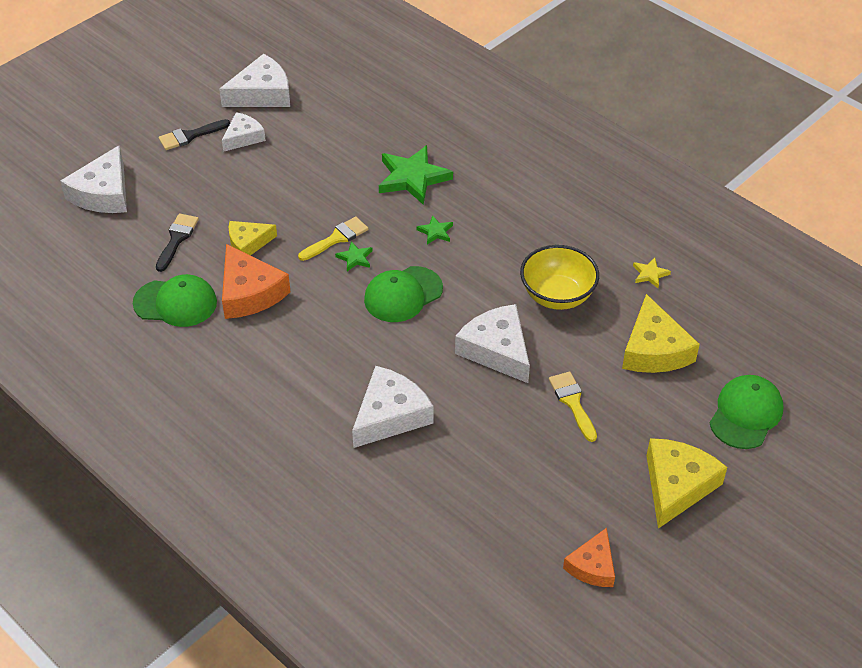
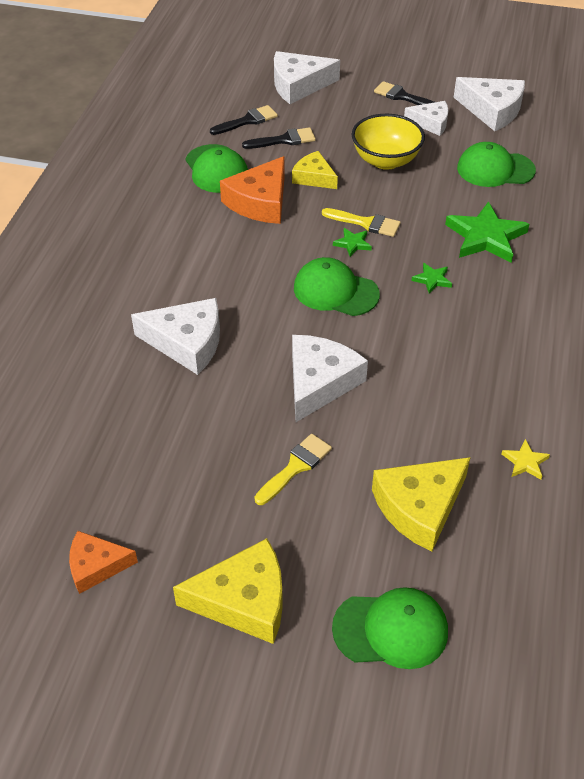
camera: 60 degrees right, 0 degrees up
(123, 251) = (247, 121): none -> black brush
(338, 131) = (495, 169): none -> green cap
(557, 296) = (428, 398): yellow bowl -> yellow bowl (386, 160)

